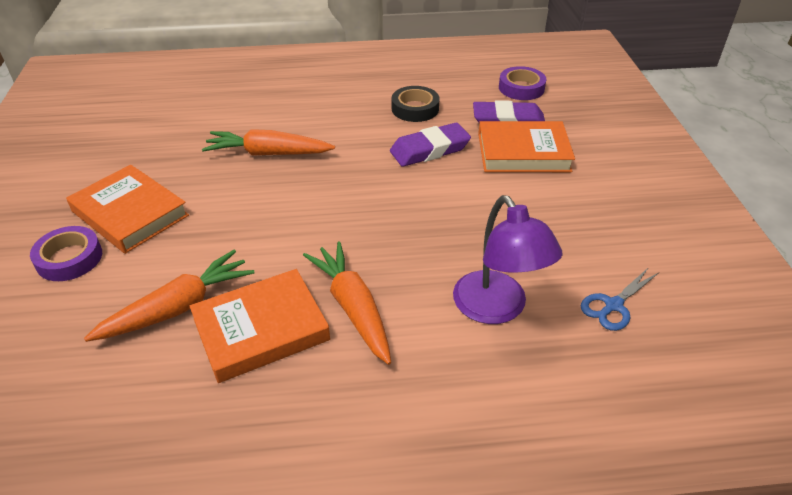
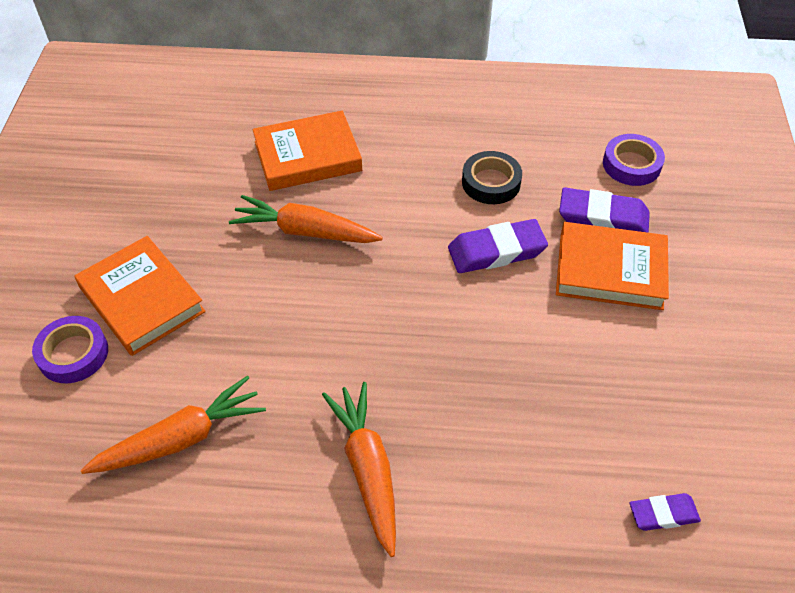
camera: 10 degrees right, 10 degrees up
(261, 329) = (265, 482): orange book -> orange book (307, 156)
(497, 309) = (528, 497): purple lamp -> none
(613, 305) = (663, 514): blue scissors -> purple eraser

